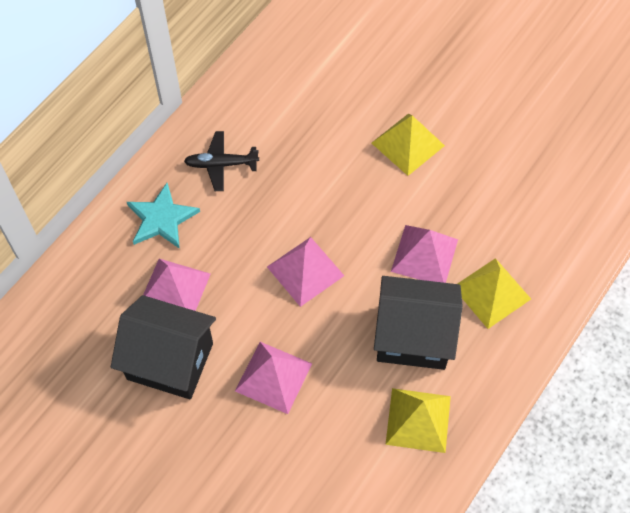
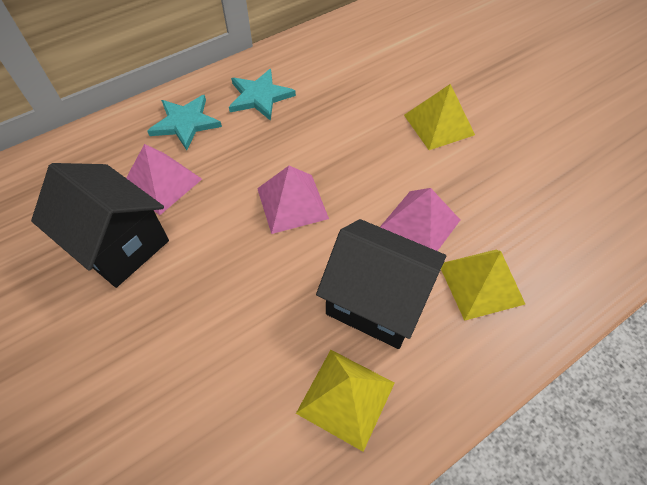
camera: 20 degrees right, 5 degrees down
(221, 164) = (260, 96): black plane -> turquoise star
(273, 377) = (210, 293): pink pyramid -> none

